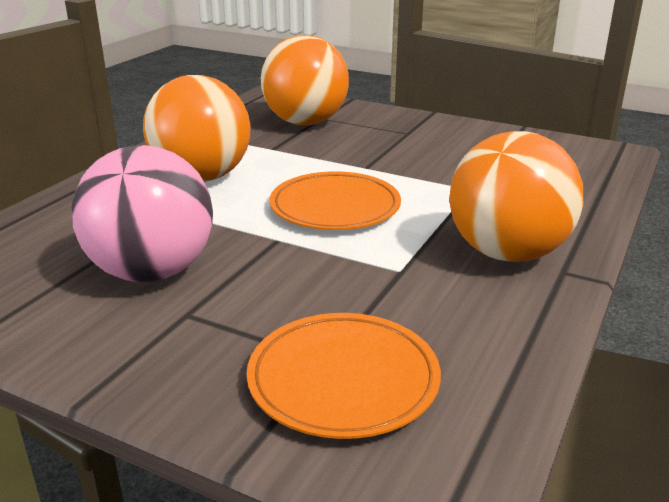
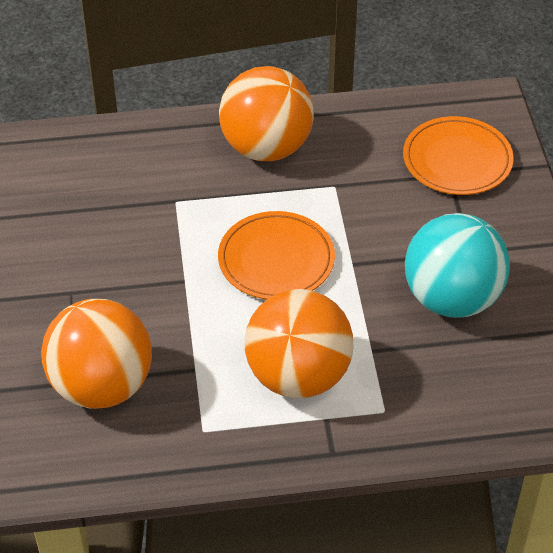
camera: 125 degrees left, 20 degrees up
(152, 272) = (451, 298): pink ball -> turquoise ball

